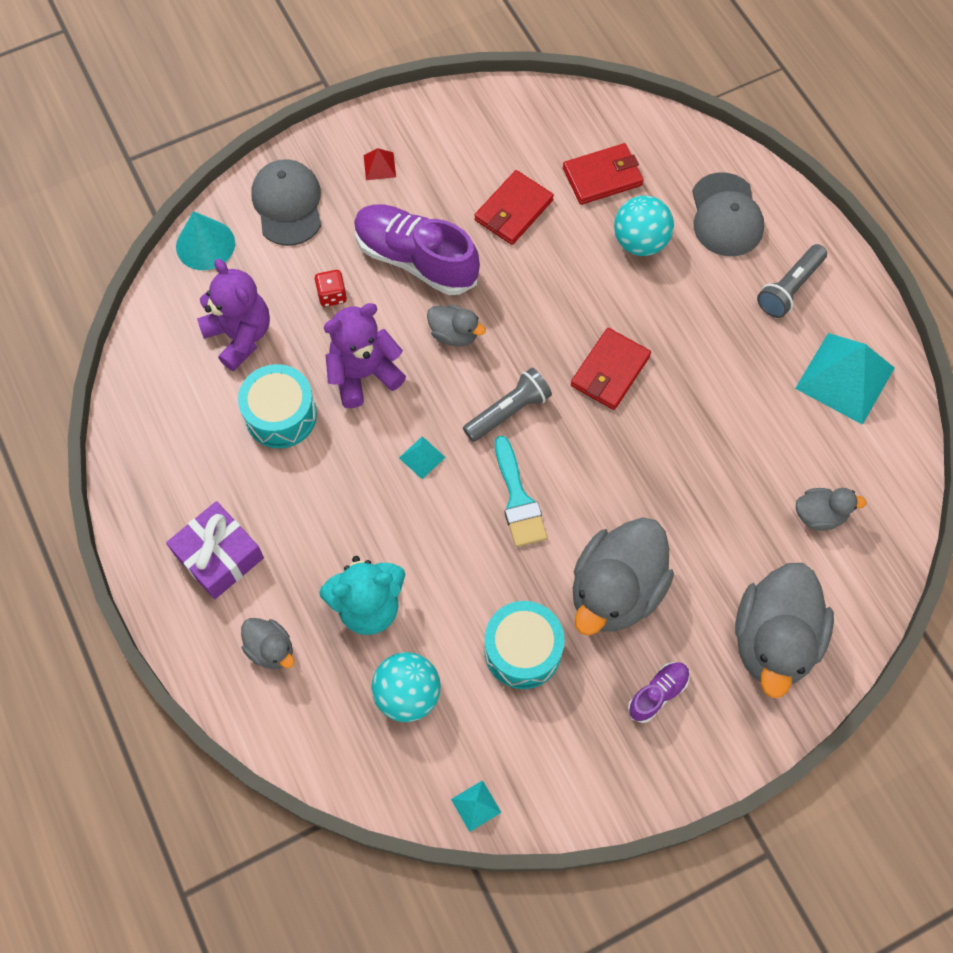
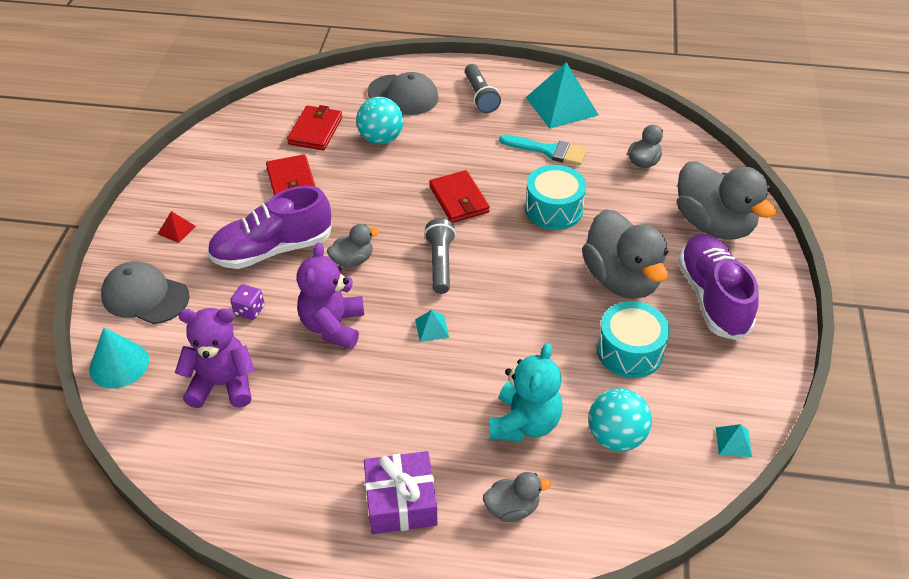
camera: 55 degrees left, 20 degrees down
(281, 415) = (316, 394): turquoise drum -> turquoise drum (554, 209)
(332, 295) = (249, 310): red dice -> purple dice
(518, 499) = (512, 293): turquoise brush -> turquoise brush (548, 151)
(657, 694) = (712, 298): purple shoe -> purple shoe, size x2.09

